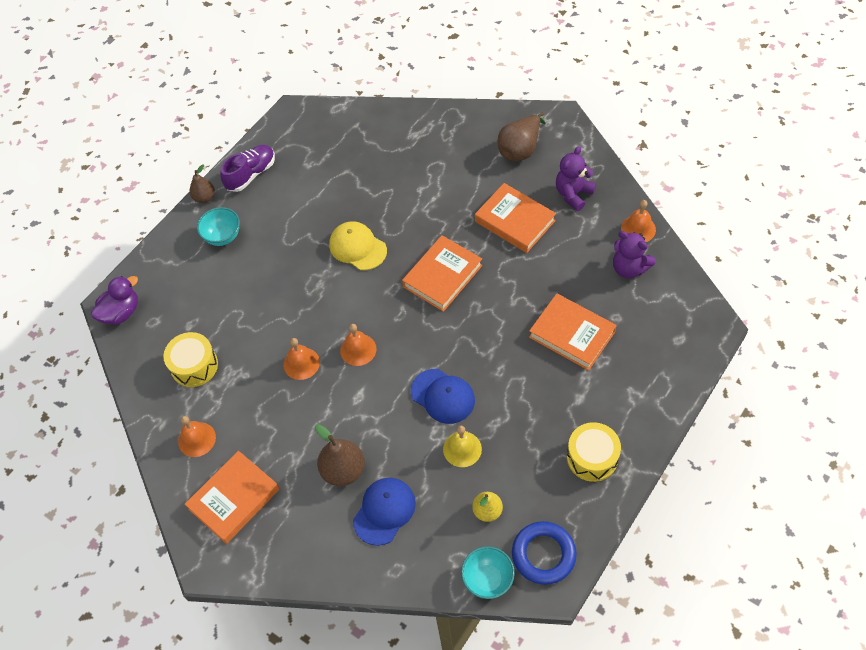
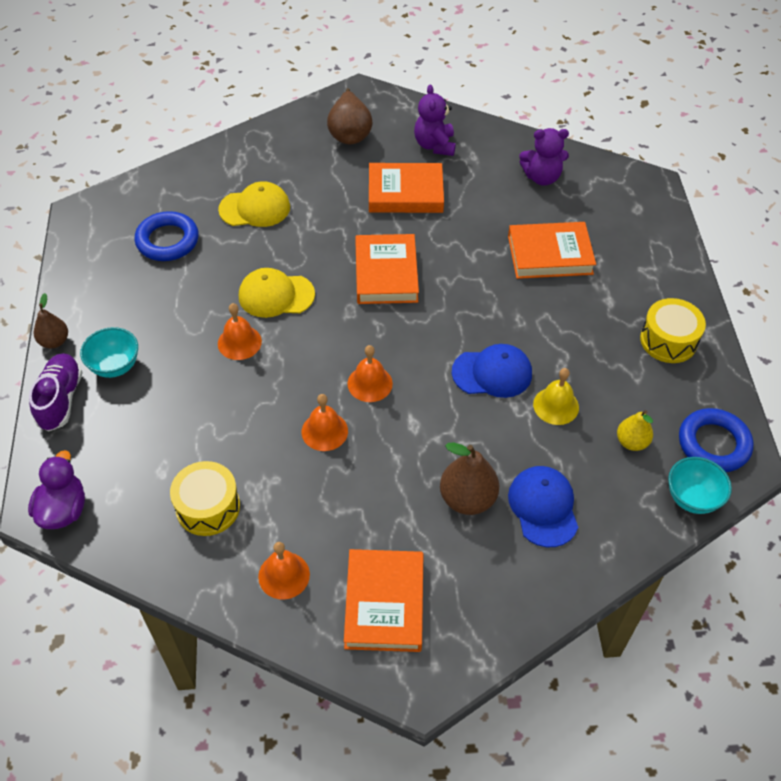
camera: 45 degrees left, 5 degrees down
(251, 174) = (89, 292): purple shoe -> purple shoe (60, 399)
(327, 165) = (167, 241): none -> blue ring
(402, 173) = (255, 208): none -> yellow cap
(638, 229) = (517, 144): orange bell -> orange bell (239, 342)

